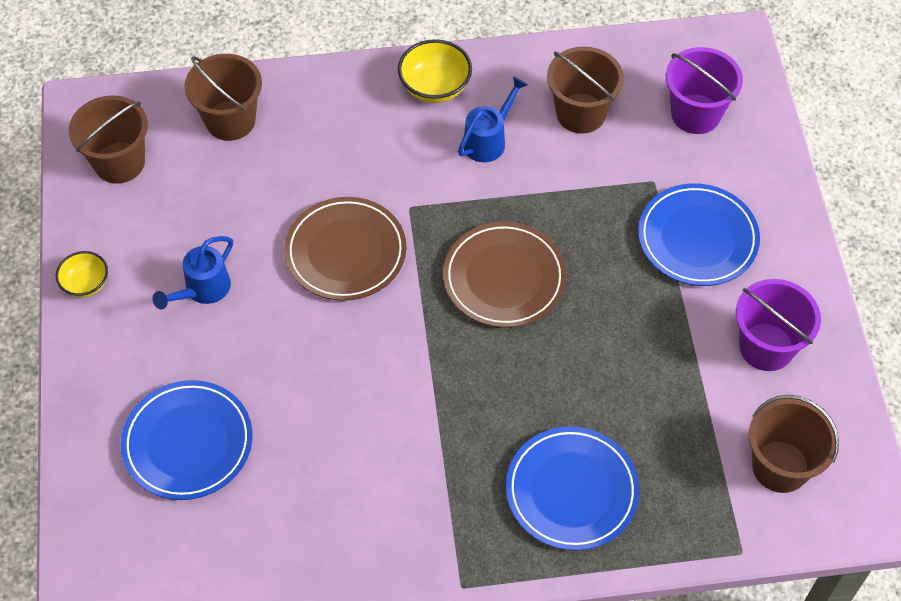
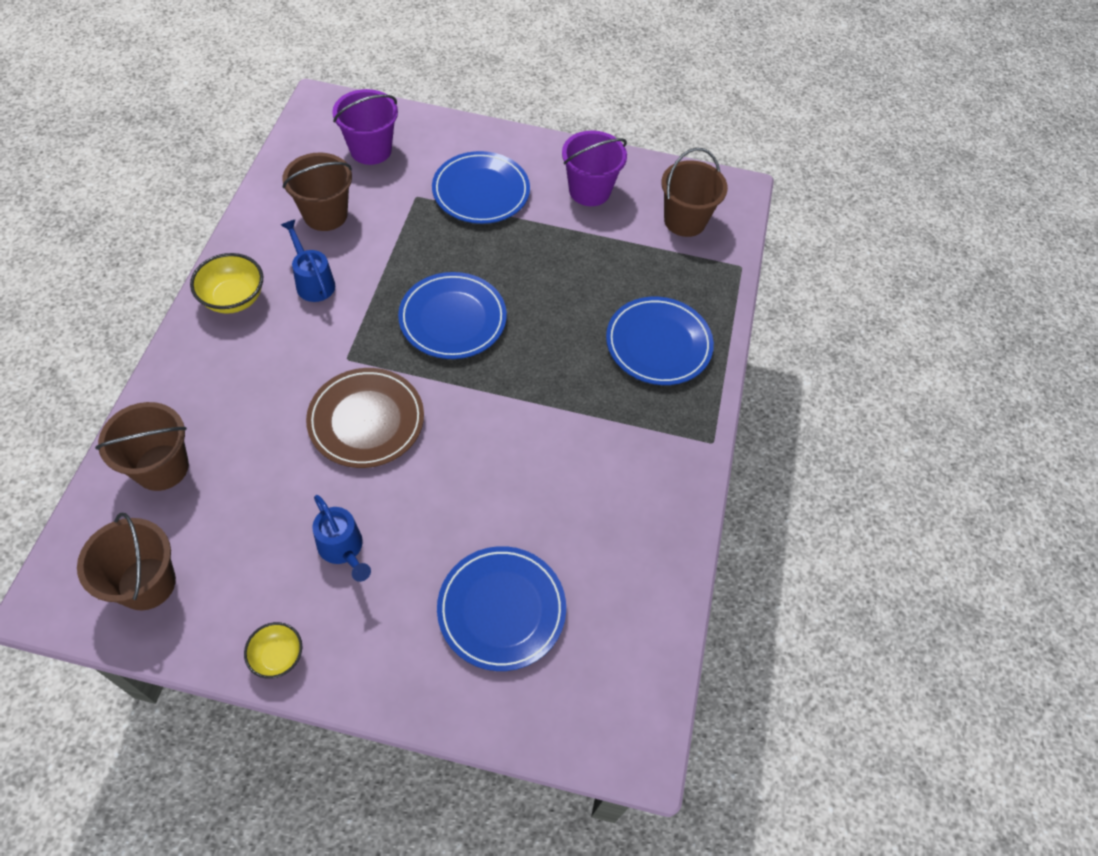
camera: 75 degrees left, 0 degrees up
(504, 278) = (453, 319): brown plate -> blue plate

